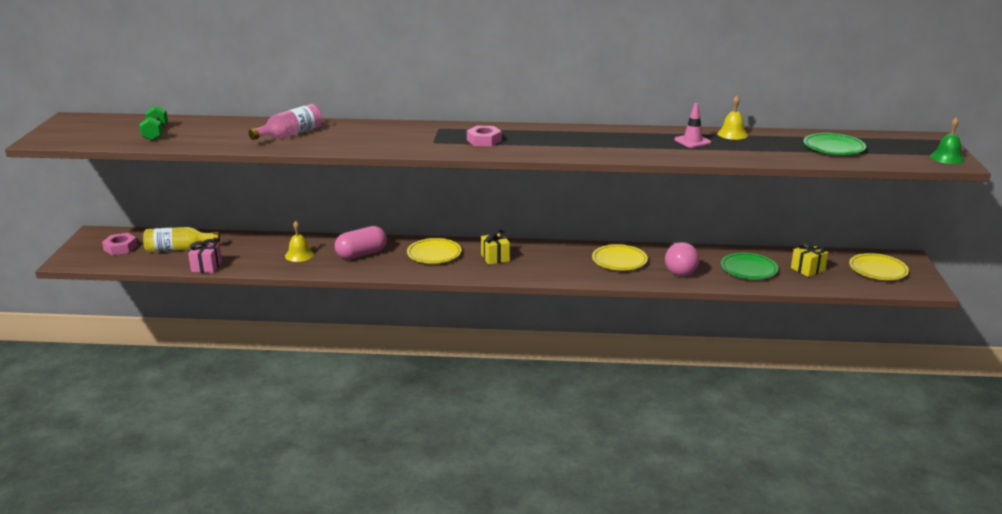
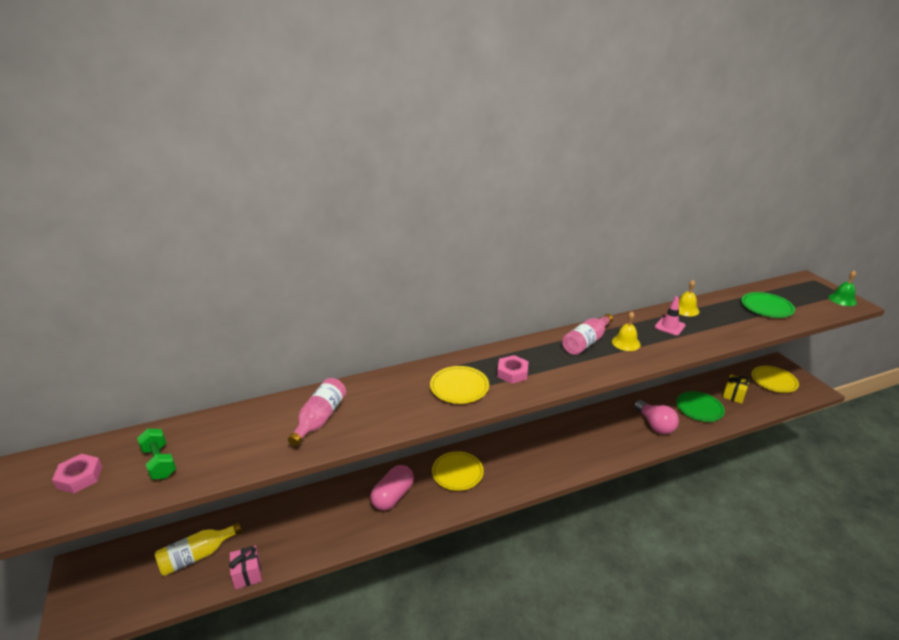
camera: 25 degrees left, 5 degrees up
(120, 248) = (126, 579): pink nut -> pink nut (80, 477)
(299, 255) = (334, 519): yellow bell -> yellow bell (626, 343)
(495, 258) = (511, 459): yellow gift -> none
(585, 136) = (586, 342): none -> pink bottle
(619, 261) = (606, 430): yellow plate -> yellow plate (459, 387)

